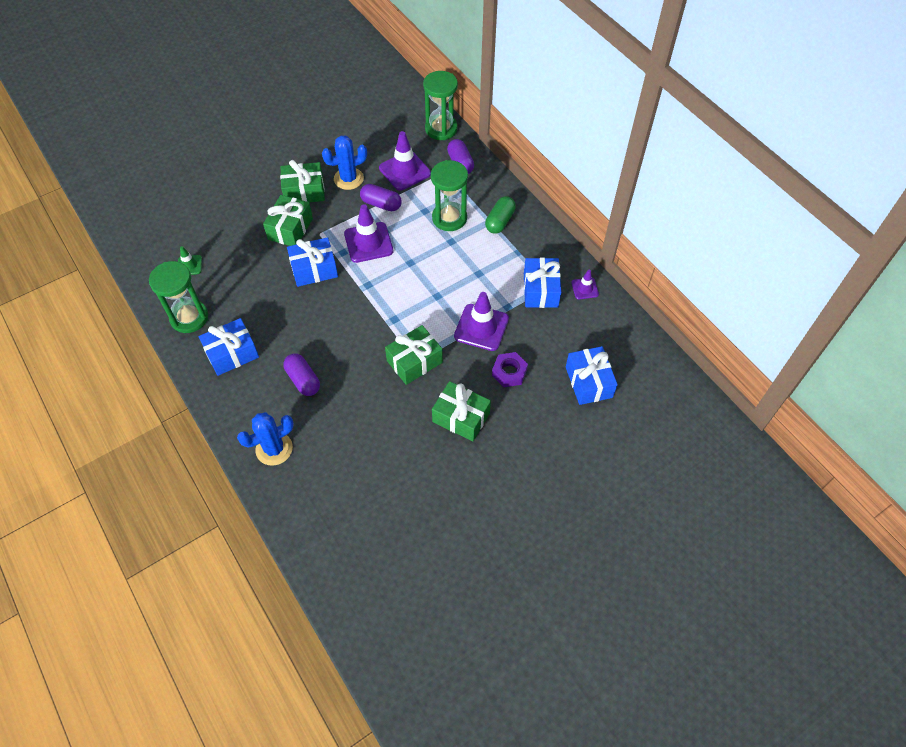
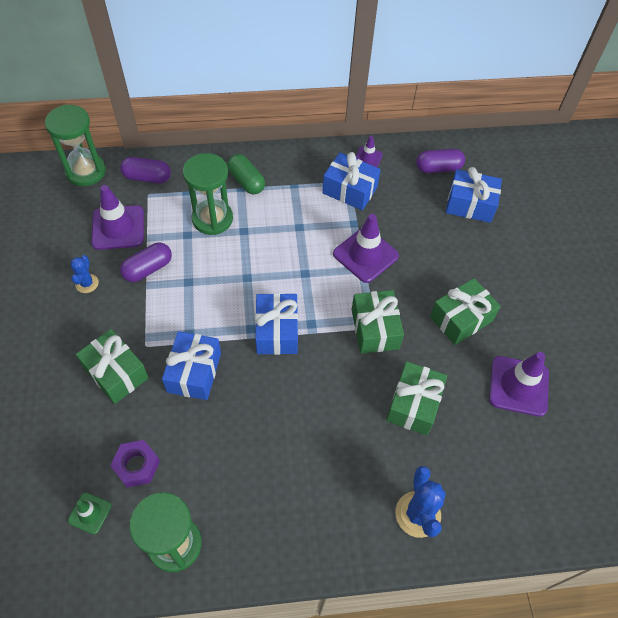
camera: 65 degrees left, 0 degrees up
(232, 354) = (261, 511): blue gift -> blue gift (277, 331)
(303, 380) = (341, 446): purple capsule -> purple capsule (438, 168)
(304, 191) = (70, 335): green gift -> green gift (414, 404)
(348, 179) = (87, 283): blue cactus -> blue cactus, size x0.59
(368, 242) = (193, 303): purple traffic cone -> purple traffic cone (518, 386)
(509, 372) = (429, 257): purple nut -> purple nut (136, 465)

